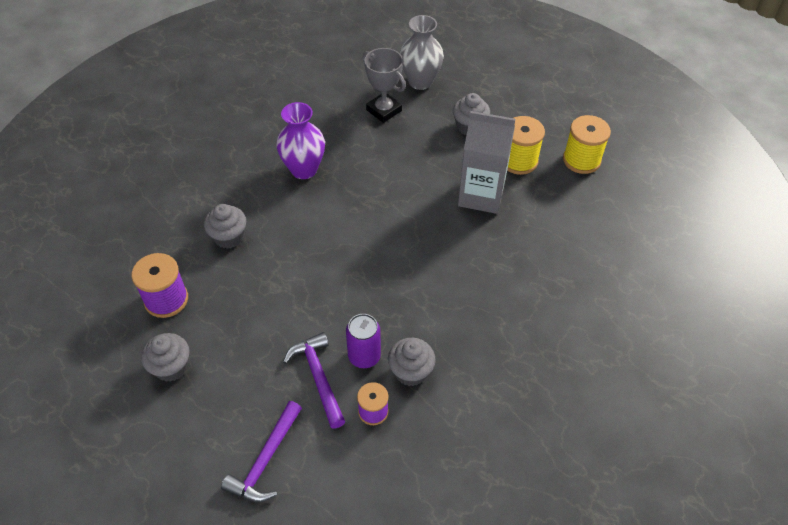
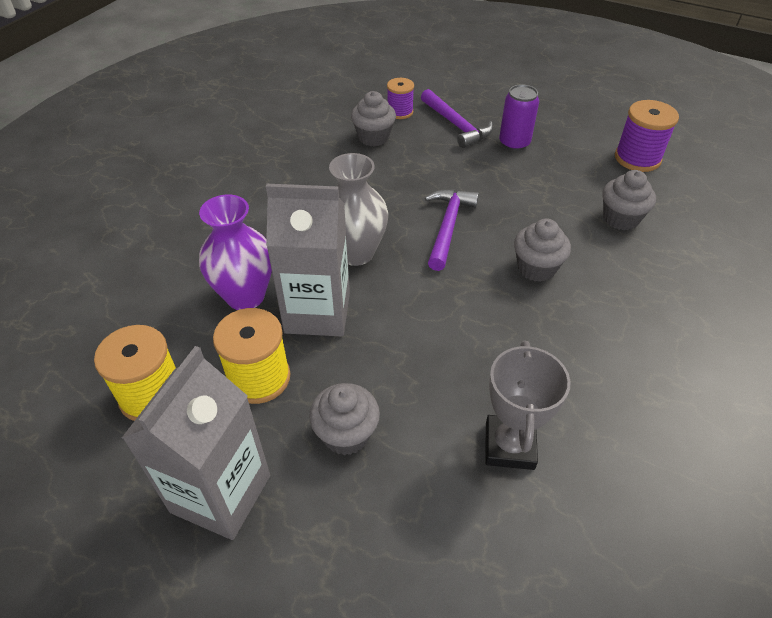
camera: 170 degrees right, 5 degrees down
(171, 367) = (589, 117): grey cupcake -> grey cupcake (536, 268)
(266, 460) = (474, 81): purple hammer -> purple hammer (447, 227)
(304, 169) = (584, 314): purple vase -> purple vase (245, 296)
(364, 356) = (420, 142): purple can -> purple can (514, 143)
(384, 110) = (509, 446): grey trophy -> grey trophy turned 60 degrees clockwise
(420, 81) = (462, 538): grey vase -> grey vase (356, 253)
(535, 111) = (221, 493): none -> grey carton

